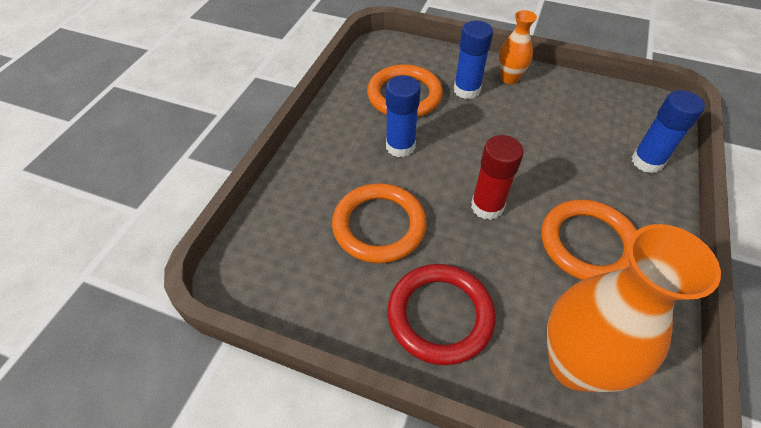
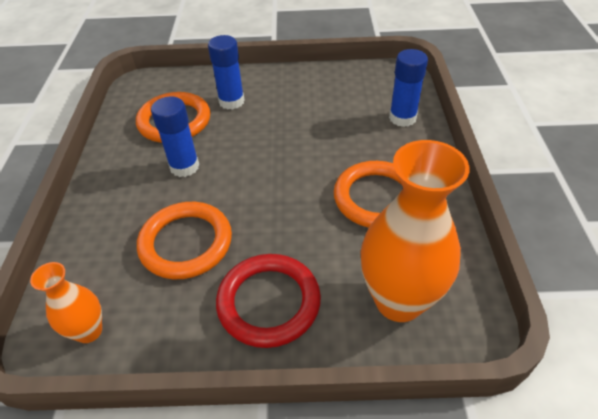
camera: 20 degrees left, 5 degrees down
(487, 206) = (281, 194): red glue stick -> none
(509, 78) = (266, 82): orange vase -> orange vase (89, 331)

